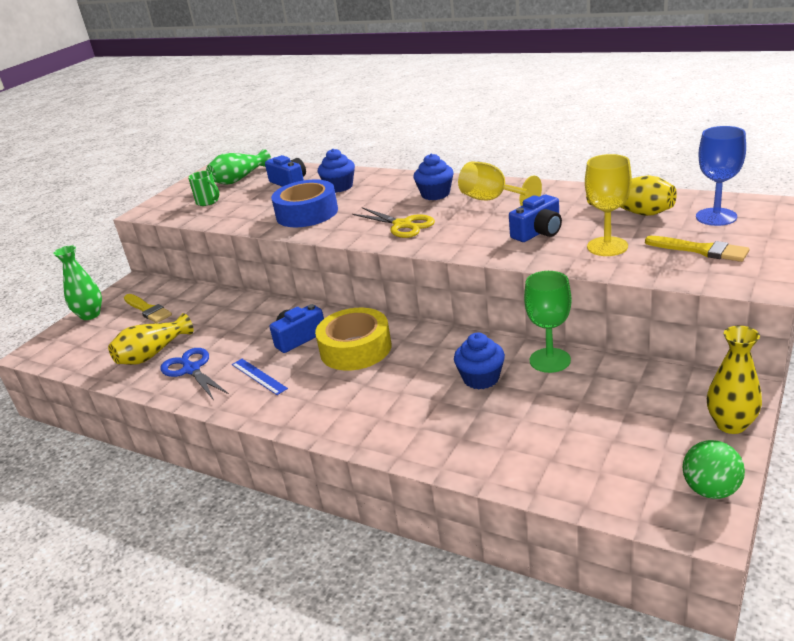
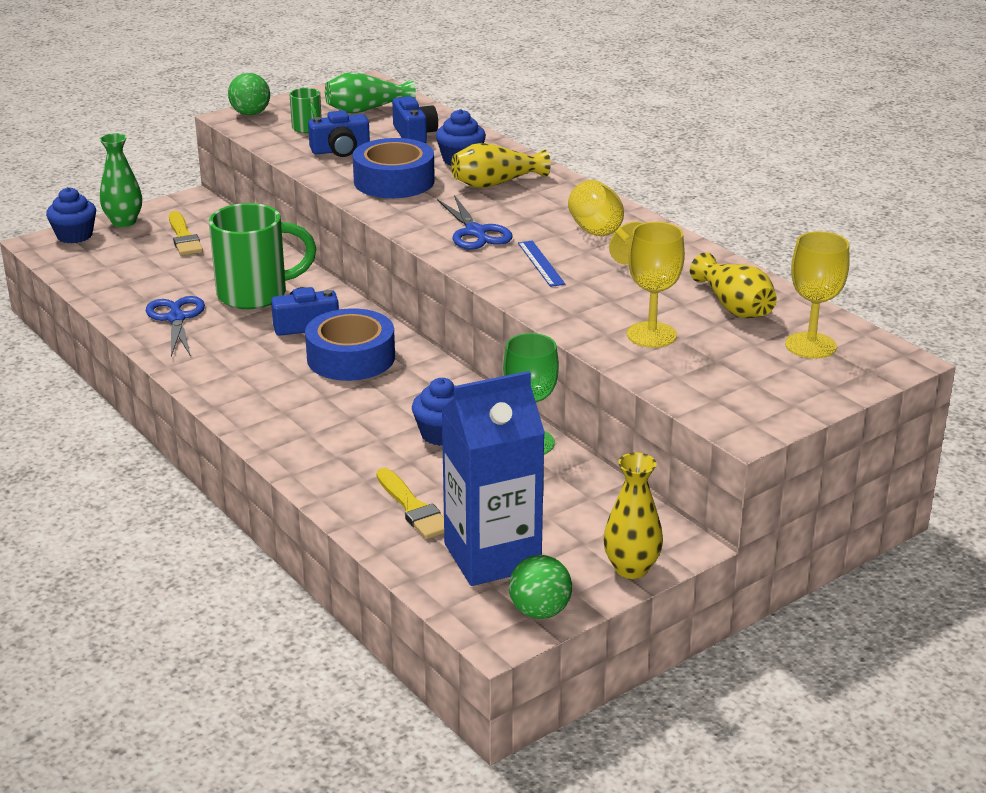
camera: 20 degrees right, 0 degrees up
(152, 354) = (152, 288): yellow vase -> yellow vase (496, 183)
(156, 205) = (250, 114): none -> green ball
(239, 330) = (256, 294): none -> green mug
(259, 376) = (233, 350): blue ruler -> blue ruler (541, 263)
(355, 349) = (351, 358): yellow tape -> blue tape
(402, 225) = (475, 232): yellow scissors -> blue scissors
(435, 194) = (551, 207): blue cupcake -> blue cupcake (74, 235)
(538, 232) = (603, 293): blue camera -> blue camera (340, 150)
(623, 459) = (492, 556): none -> blue carton
(700, 250) = (740, 374): yellow brush -> yellow brush (413, 508)
(716, 217) = (810, 345): blue goblet -> yellow goblet

